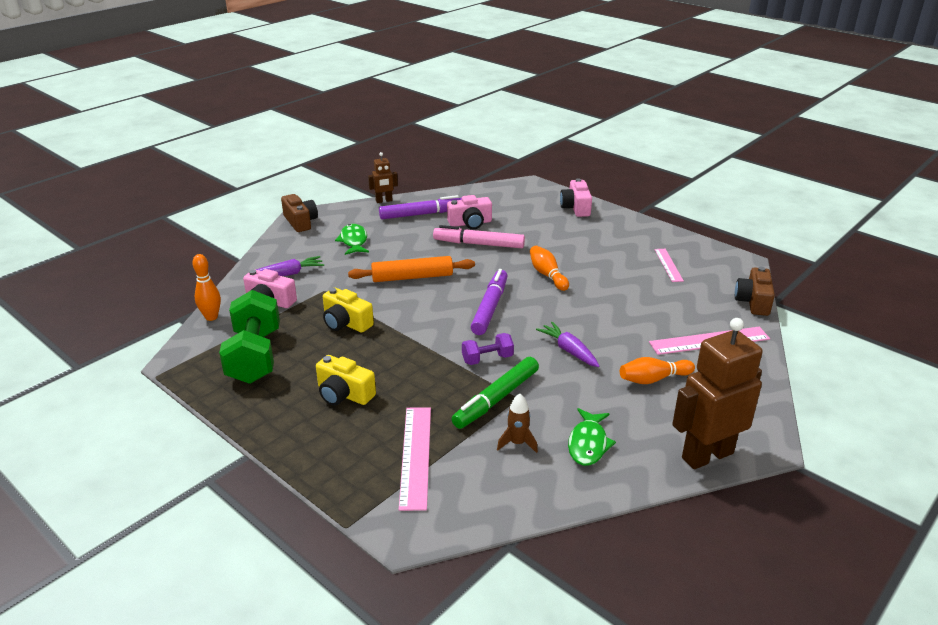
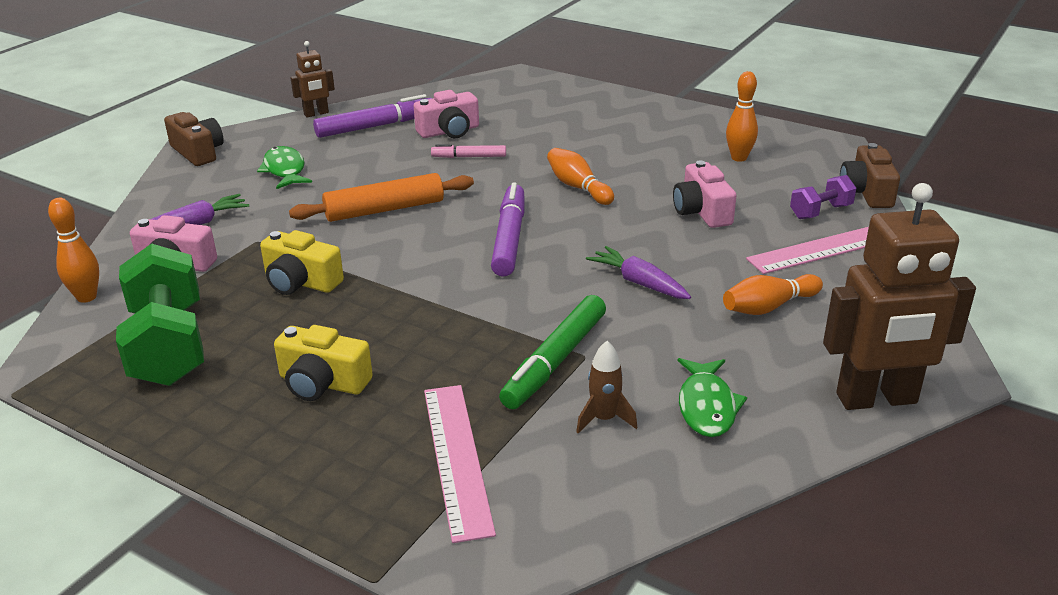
camera: 10 degrees left, 0 degrees up
(478, 244) = (469, 157): pink marker -> pink marker, size x0.57
(487, 359) = (525, 308): purple dumbbell -> purple dumbbell (820, 212)
(576, 208) = (590, 98): pink camera -> pink camera (702, 211)
(668, 265) = (739, 158): pink ruler -> orange bowling pin
(707, 455) = (877, 399): brown robot -> brown robot turned 150 degrees counterclockwise

